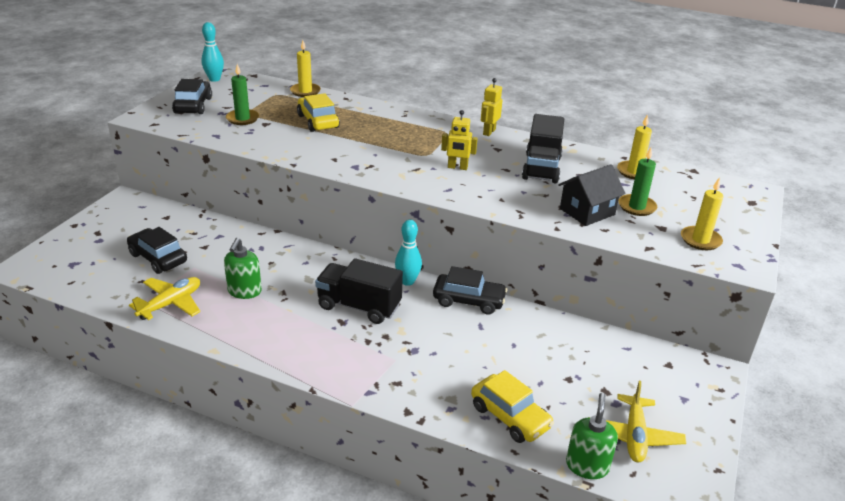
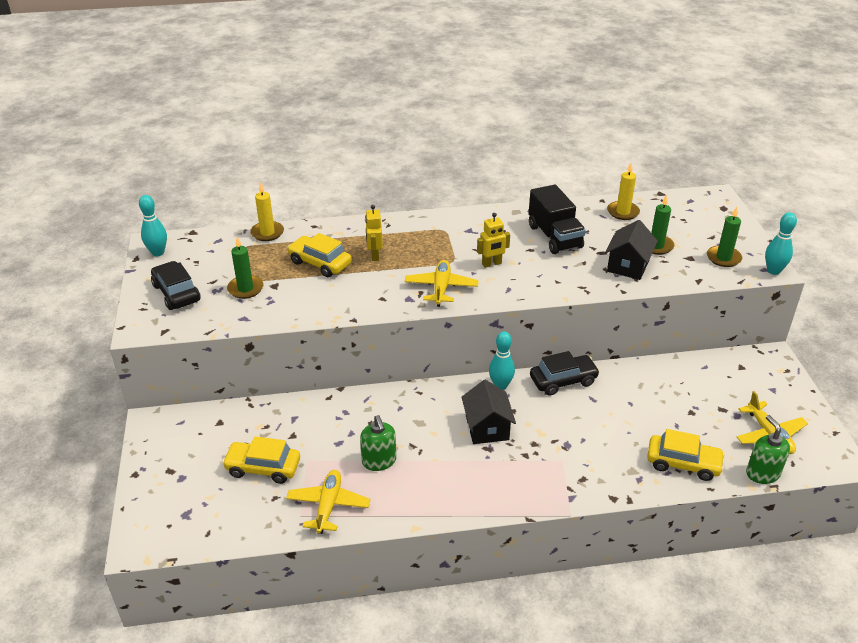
camera: 30 degrees left, 5 degrees up
(158, 258) = (263, 468): black car -> yellow car
(359, 306) = (487, 428): black truck -> black house
(391, 168) = (441, 288): none -> yellow plane
(489, 132) = (477, 215): yellow robot -> yellow robot (374, 255)
(700, 240) = (723, 258): yellow candle -> green candle
(747, 270) = (773, 271): none -> turquoise bowling pin

